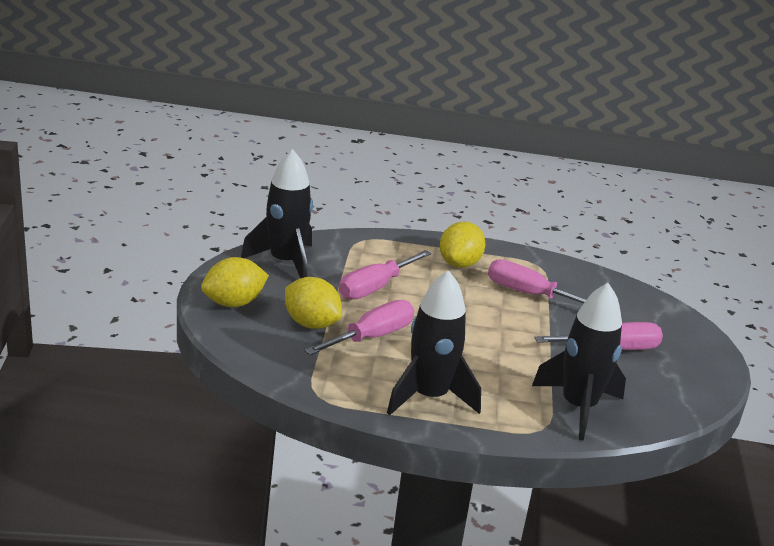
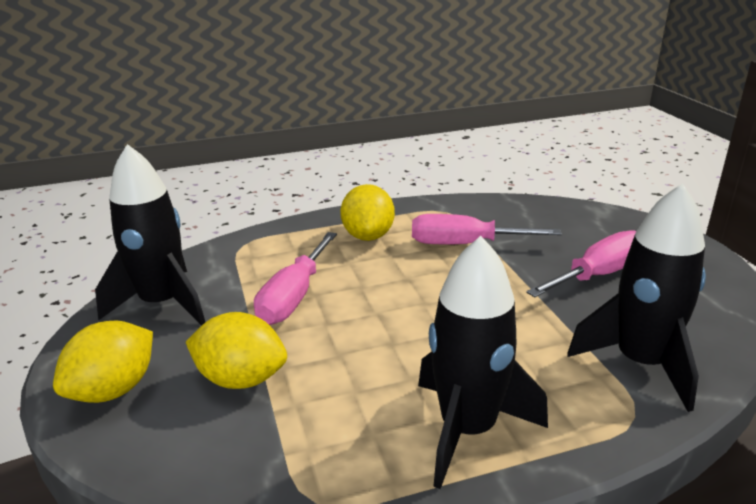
camera: 20 degrees left, 0 degrees up
(371, 337) = (332, 367): pink screwdriver -> none

